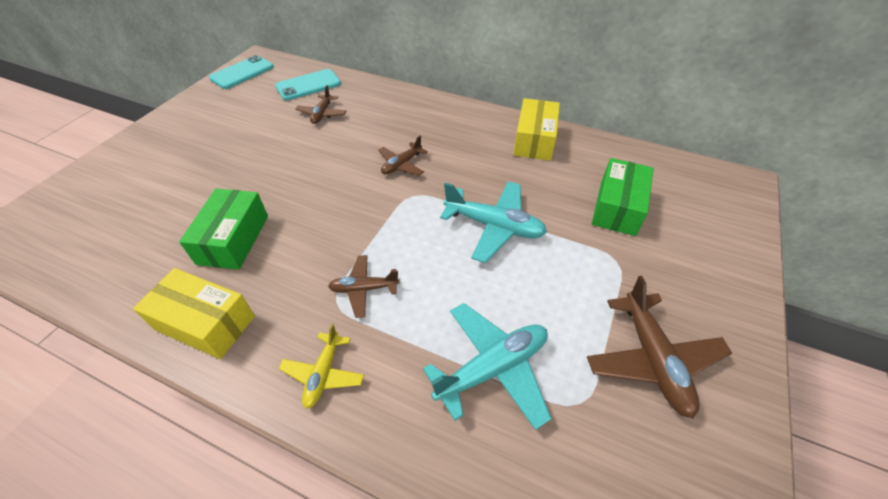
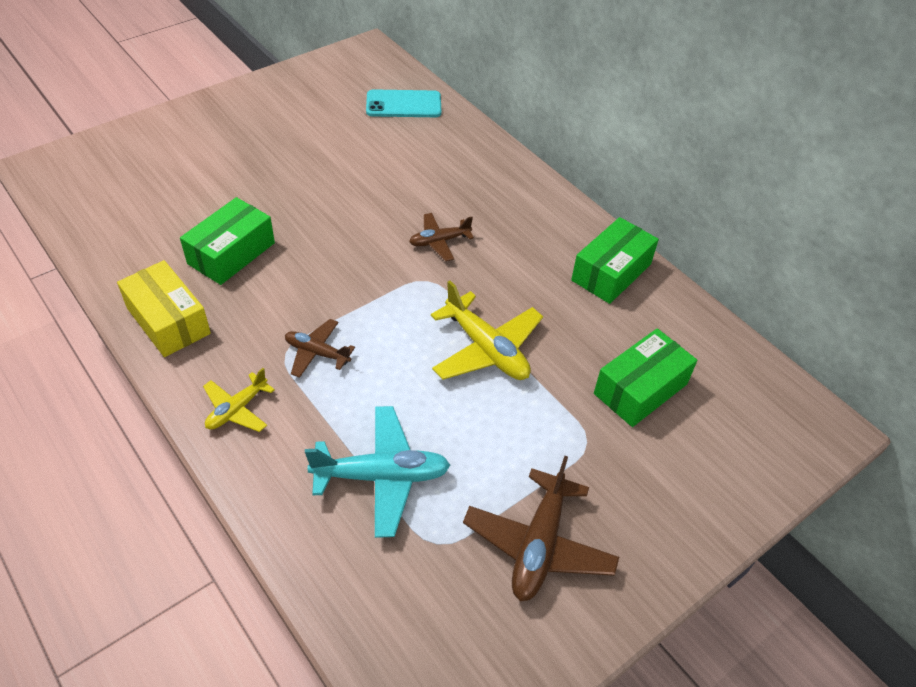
camera: 25 degrees right, 0 degrees up
(242, 72) = (343, 62): turquoise phone -> none
(322, 114) = (395, 147): brown plane -> none
(494, 226) = (486, 349): turquoise plane -> yellow plane
(534, 140) = (611, 272): yellow box -> green box

